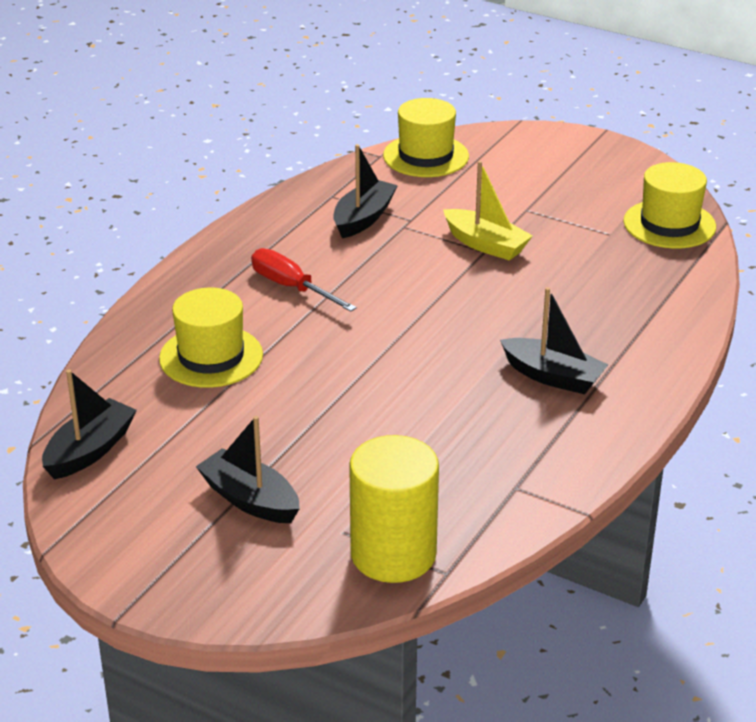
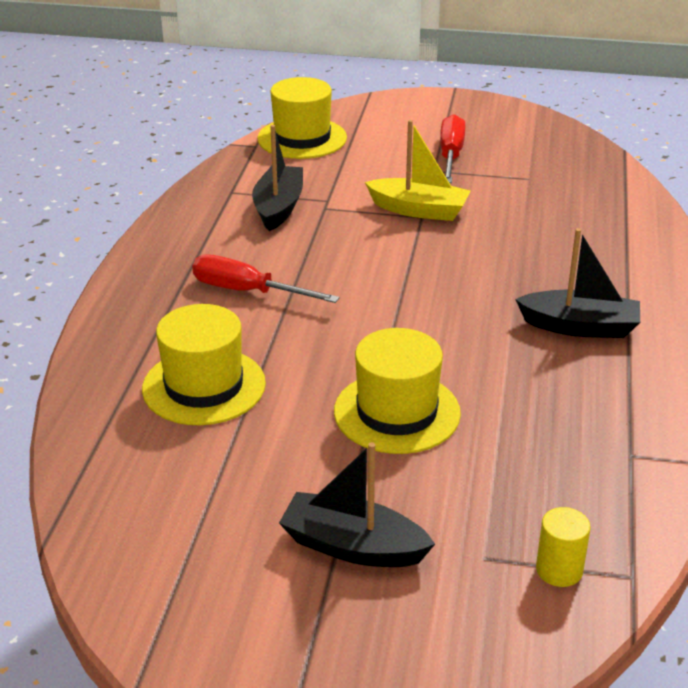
camera: 20 degrees left, 0 degrees up
(90, 450) = (122, 534): black boat -> none
(393, 554) = (559, 570): yellow cylinder -> yellow cylinder, size x0.44
(552, 198) = (450, 155): none -> red screwdriver
(669, 224) = (576, 160): yellow hat -> yellow hat (397, 412)

